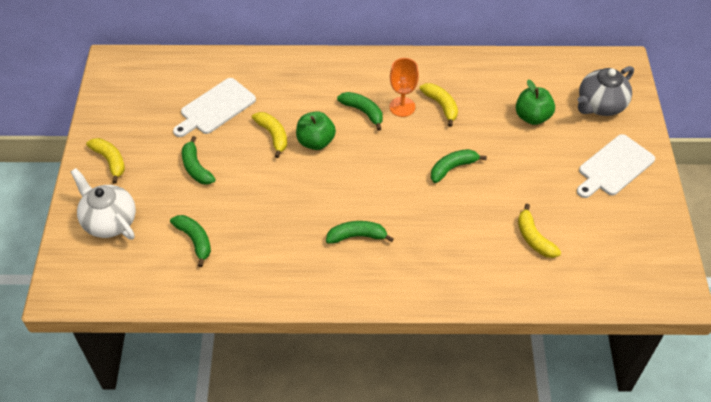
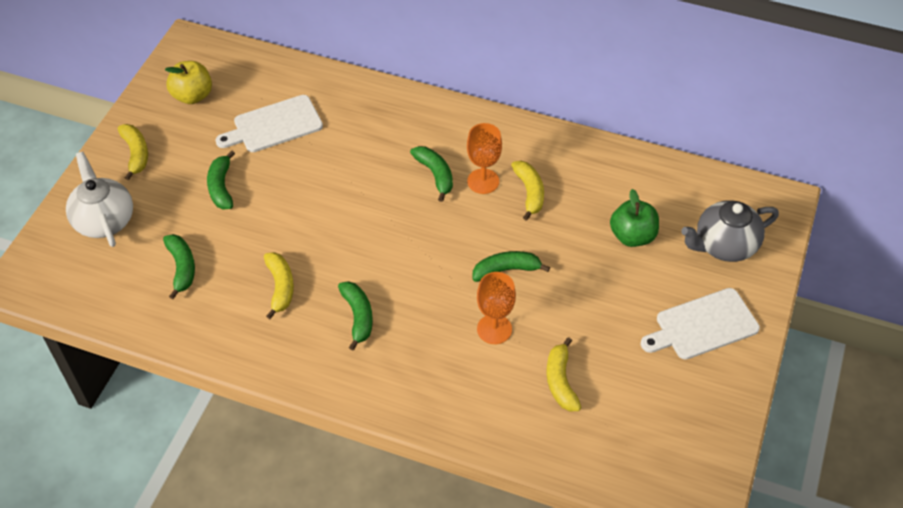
camera: 20 degrees right, 0 degrees up
(136, 102) = (192, 96): none -> yellow apple
(273, 135) = (321, 174): yellow banana -> yellow banana (280, 287)
(316, 142) = (365, 194): green apple -> none
(357, 236) = (358, 316): green banana -> green banana turned 60 degrees clockwise
(466, 214) = (494, 329): none -> orange goblet

